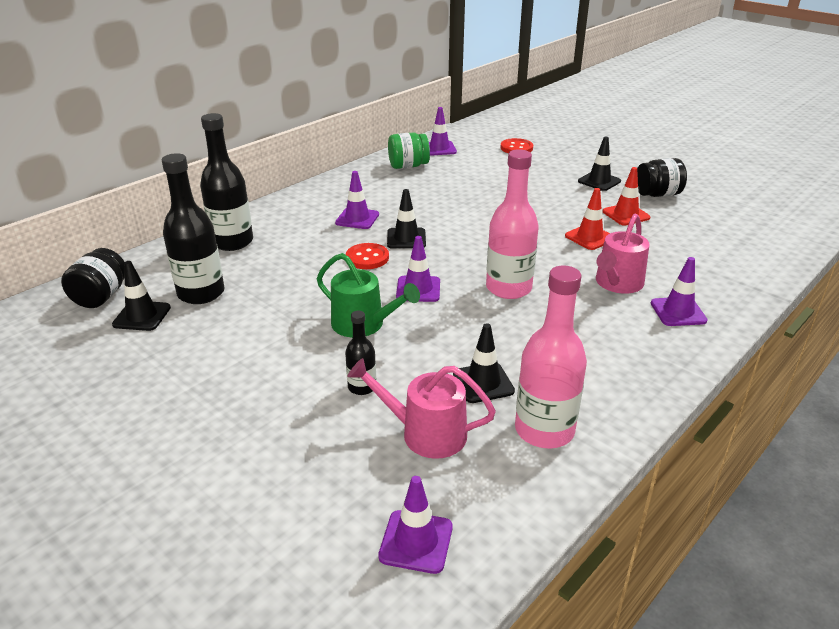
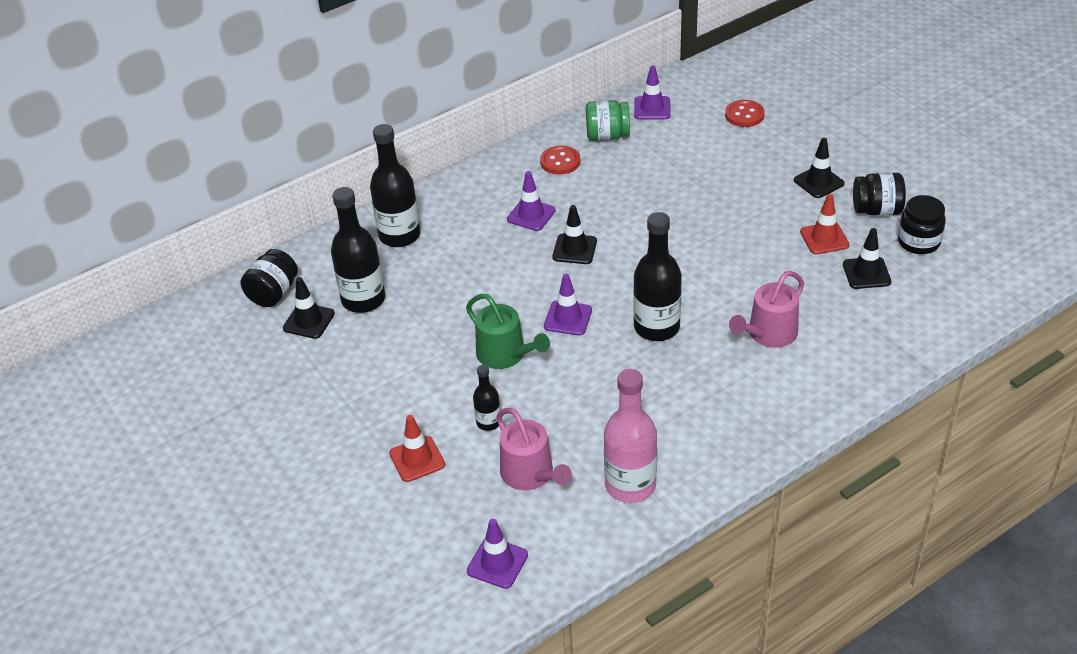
camera: 15 degrees right, 10 degrees up
(367, 258) = (528, 272): red button -> red button (560, 161)
(426, 433) = (530, 474): pink watering can -> pink watering can turned 150 degrees counterclockwise
(483, 383) = (594, 432): black traffic cone -> black traffic cone (866, 273)
(508, 288) = (656, 327): pink bottle -> black bottle
(589, 237) = (768, 268): red traffic cone -> red traffic cone (417, 459)
(678, 312) = (812, 376): purple traffic cone -> none
(705, 211) = (918, 242): none -> black jar

